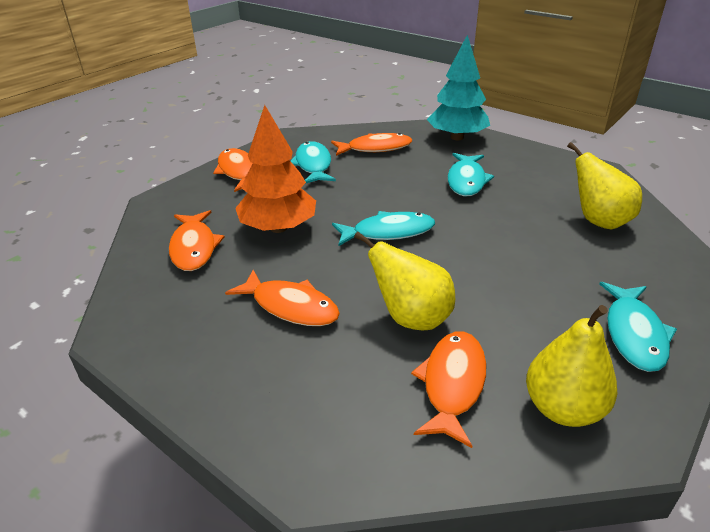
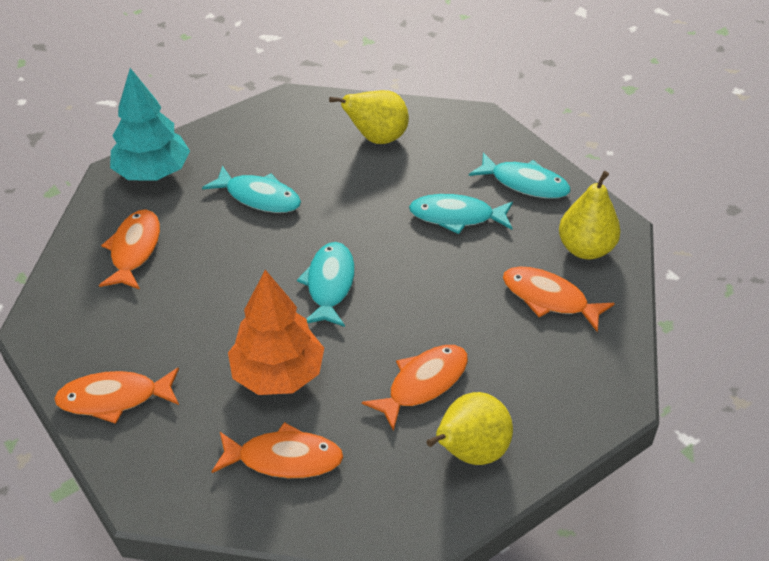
camera: 75 degrees left, 10 degrees up
(313, 165) = (143, 318): turquoise fish -> turquoise fish (456, 216)
(411, 318) = (467, 302): yellow pear -> yellow pear (470, 452)

